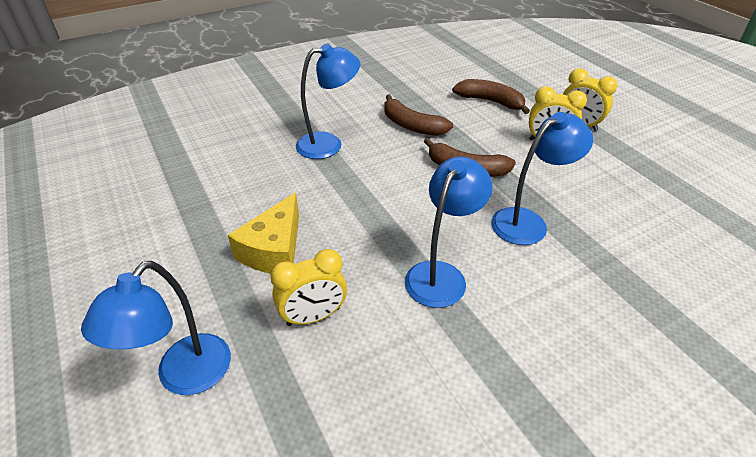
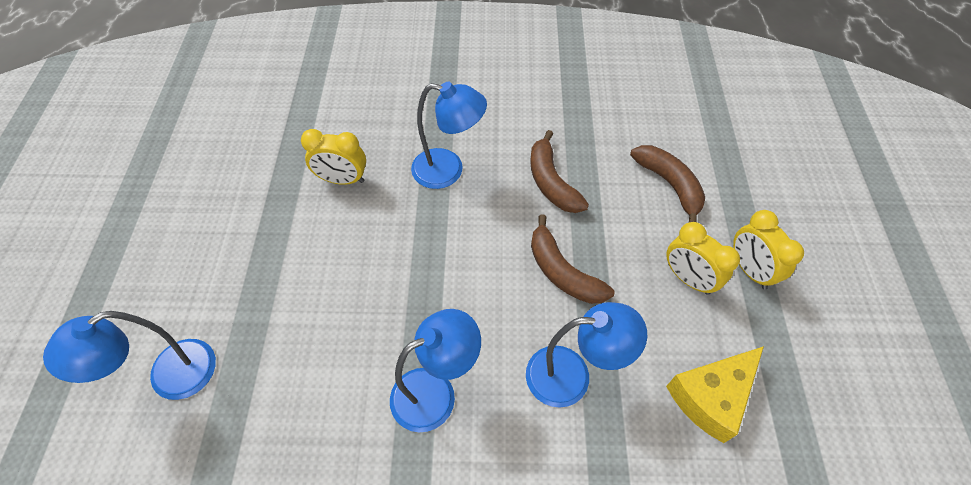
camera: 30 degrees right, 15 degrees up
(274, 249) = (314, 281): yellow cheese -> yellow cheese (711, 396)
(313, 316) = (297, 374): yellow clock -> yellow clock (342, 180)

